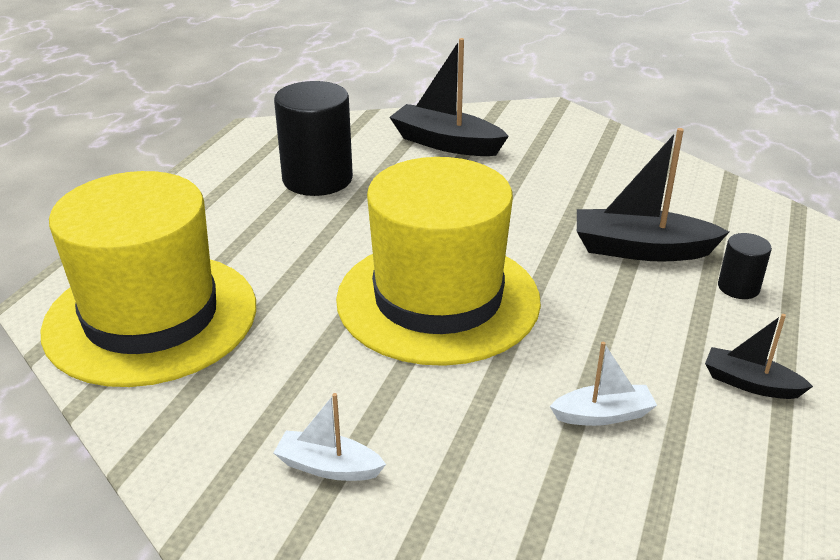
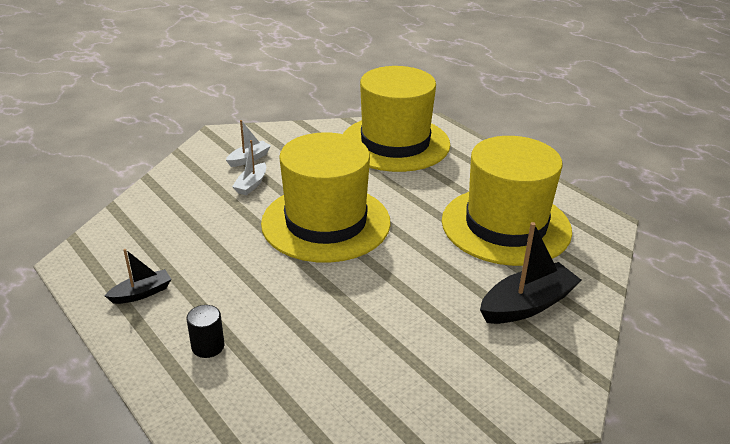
camera: 120 degrees right, 0 degrees up
(317, 179) = (506, 225): black cylinder -> yellow hat
(603, 415) = (187, 234): white boat -> white boat (251, 185)
(641, 249) = (291, 326): black boat -> none

